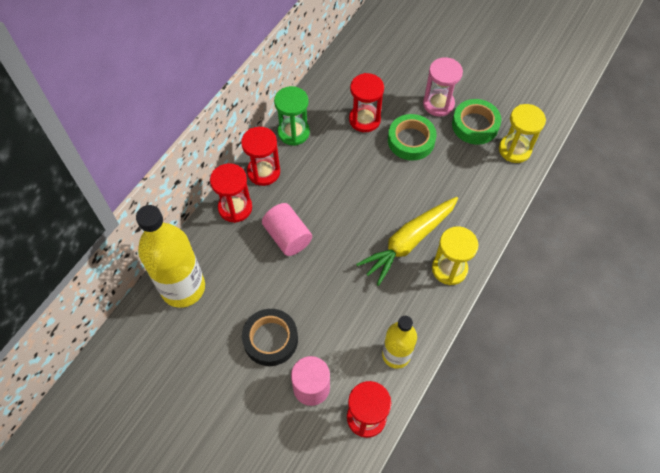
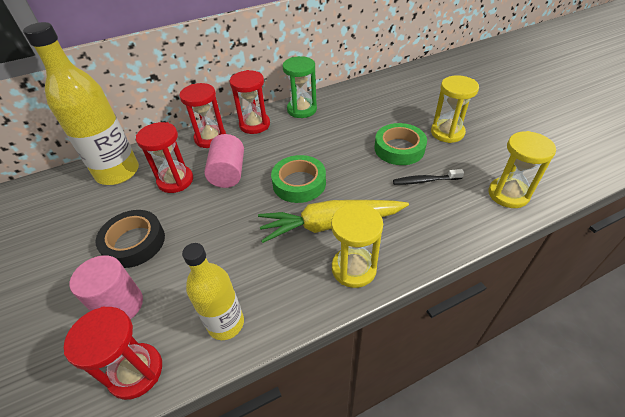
camera: 35 degrees right, 15 degrees down
(364, 119) = (368, 121): red hourglass -> red hourglass (175, 180)
(438, 104) = (447, 132): pink hourglass -> yellow hourglass
(450, 165) = (425, 181): none -> black toothbrush
(475, 125) = (475, 159): green tape -> green tape (299, 183)

